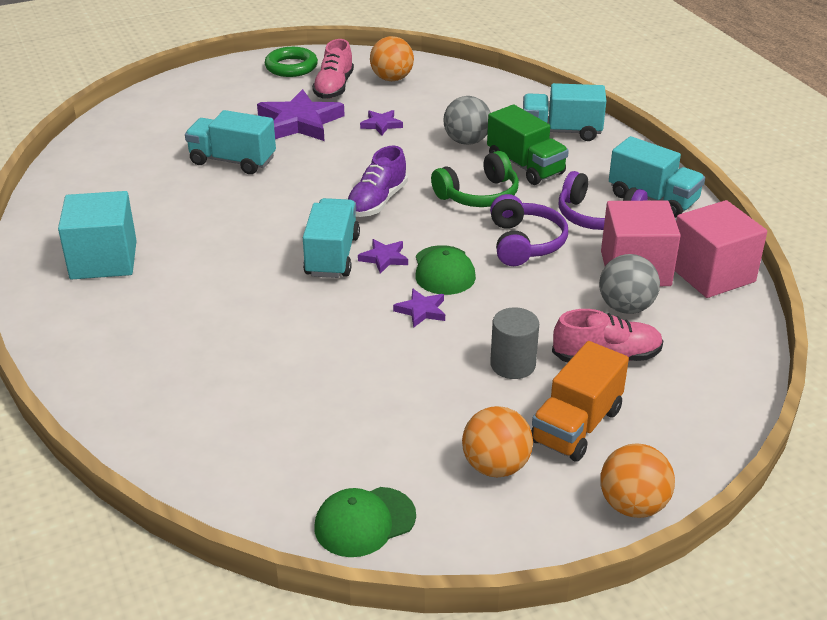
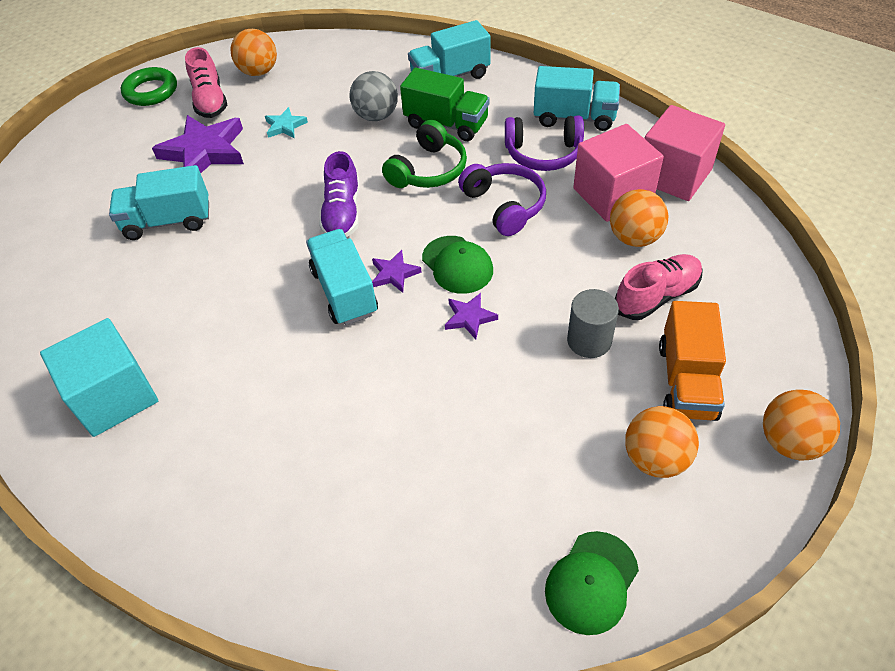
camera: 25 degrees left, 15 degrees up
(381, 124) = (285, 126): purple star -> turquoise star
(626, 307) = (634, 238): grey ball -> orange ball

